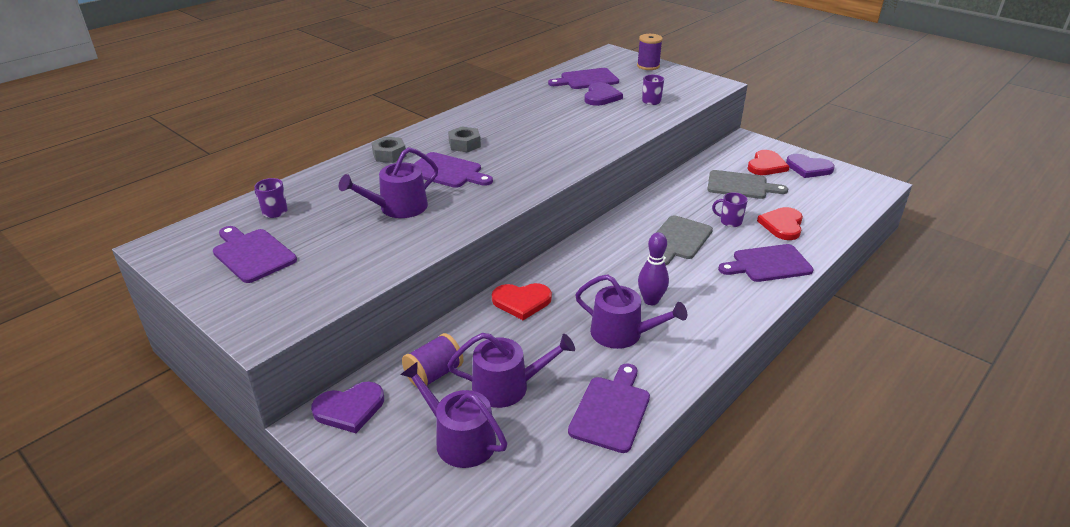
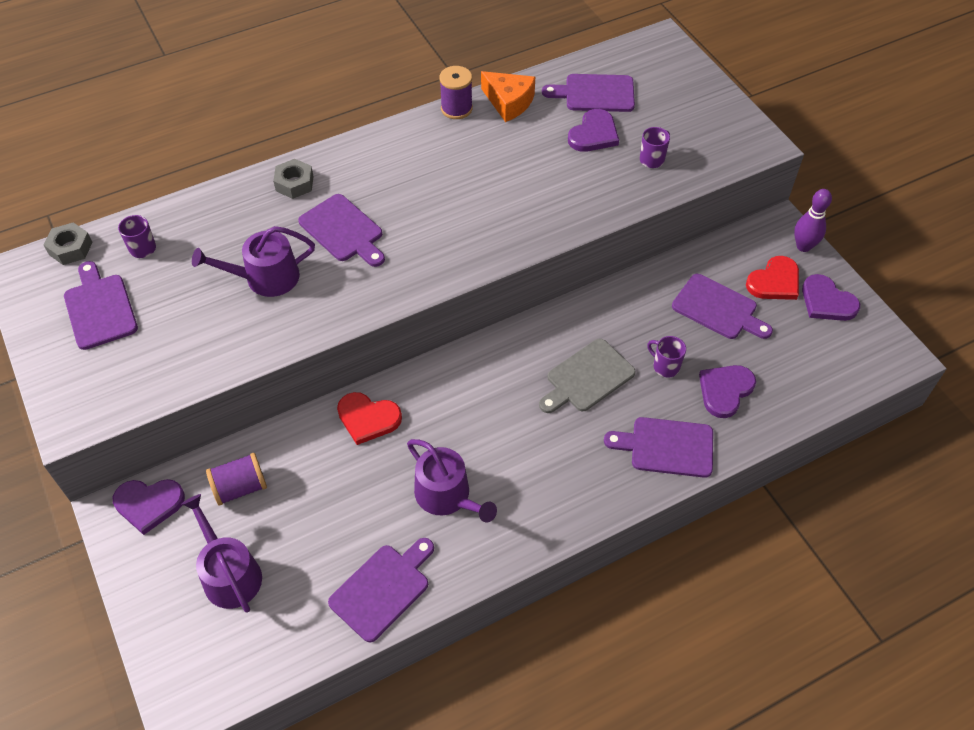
camera: 20 degrees right, 20 degrees up
(464, 144) = (384, 186): grey nut -> grey nut (70, 248)
(507, 386) = (301, 526): purple watering can -> none
(528, 92) = (509, 102): none -> orange cheese
(648, 66) = (692, 83): purple spool -> purple spool (456, 108)
(651, 300) = (502, 459): purple bowling pin -> purple bowling pin (803, 246)
(740, 185) = (718, 308): grey cutting board -> purple cutting board
(782, 225) = (725, 390): red heart -> purple heart

